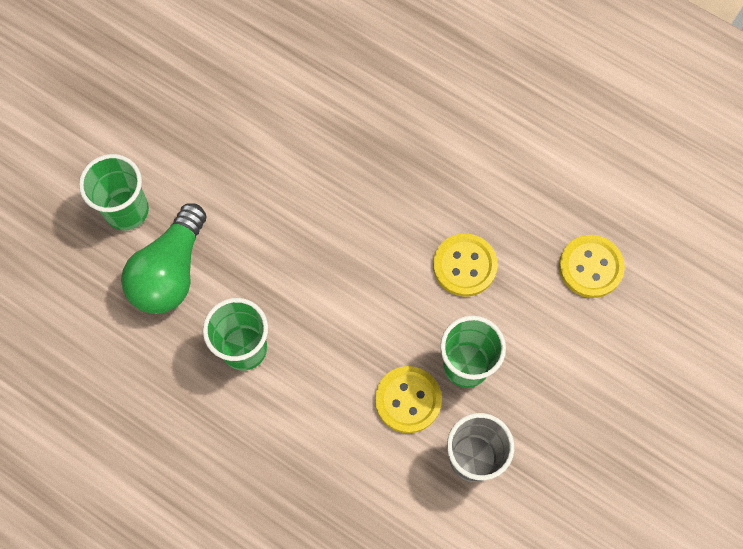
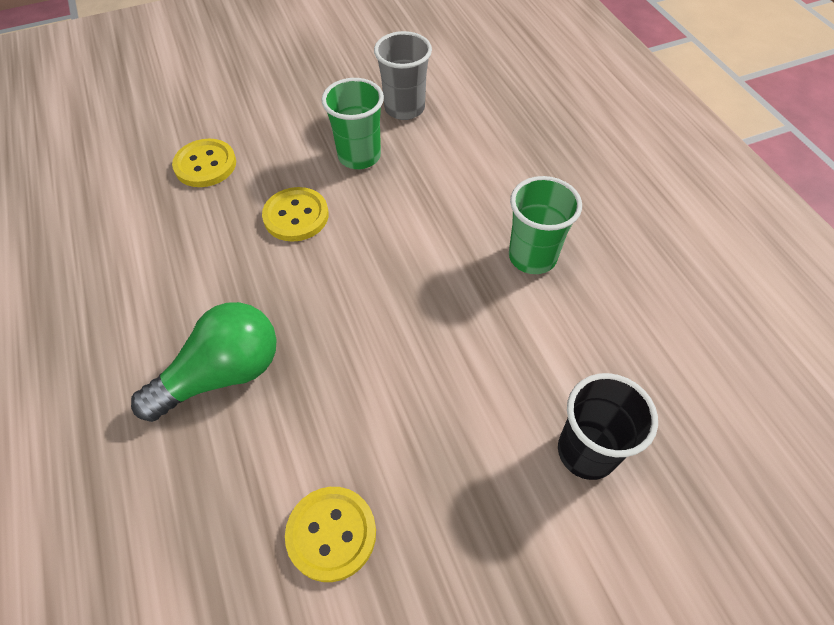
camera: 145 degrees left, 15 degrees down
(126, 210) = (586, 452): green cup -> black cup
(170, 271) = (568, 358): green light bulb -> green light bulb (222, 374)
(408, 400) = (422, 158): yellow button -> yellow button (331, 534)

